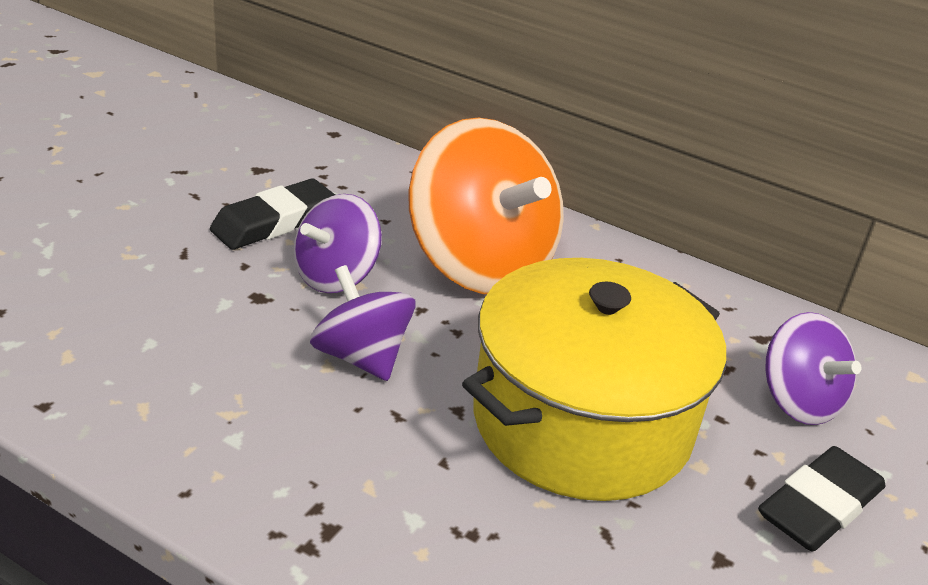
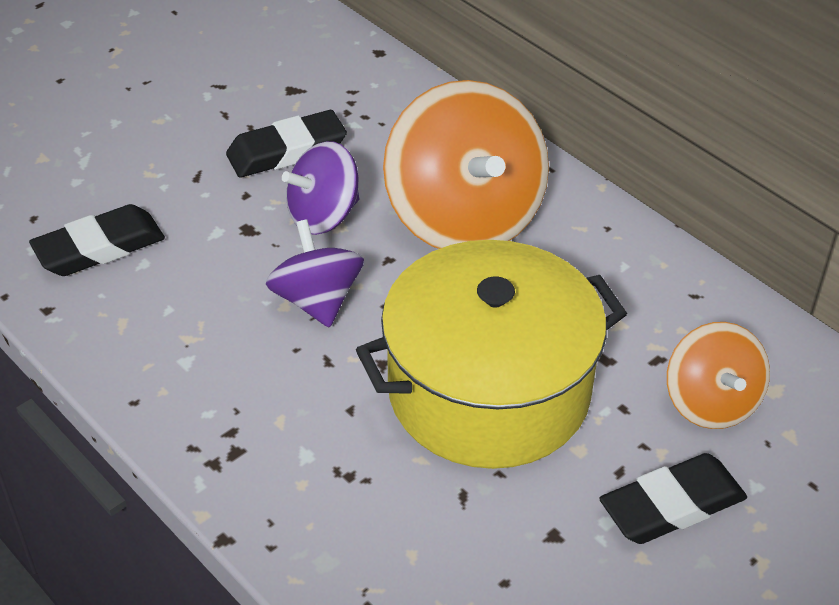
camera: 20 degrees right, 10 degrees up
(92, 333) = (99, 247): none -> black eraser
(798, 401) = (711, 402): purple spinning top -> orange spinning top

